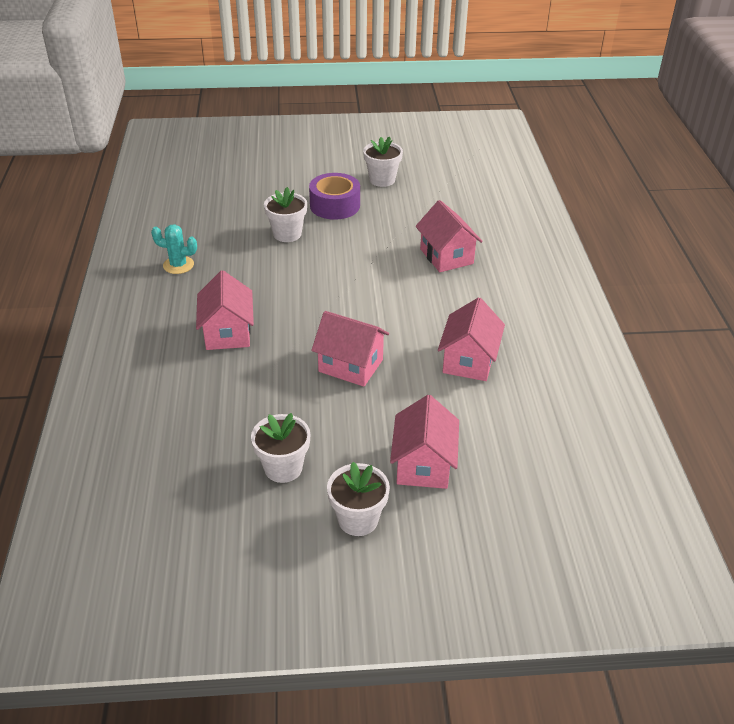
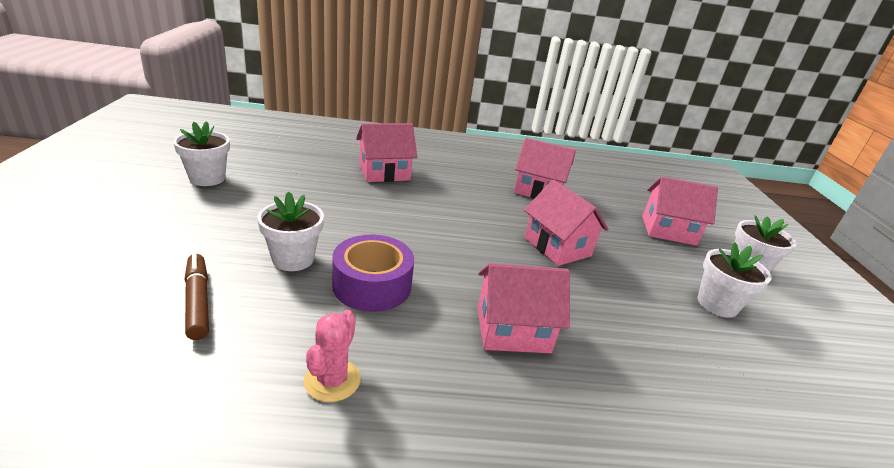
camera: 90 degrees left, 10 degrees down
(178, 265) = (332, 380): turquoise cactus -> pink cactus
(236, 212) = (197, 301): none -> brown marker
(335, 205) = (244, 215): purple tape -> purple tape (372, 285)
(350, 365) = (557, 247): pink house -> pink house turned 60 degrees counterclockwise

